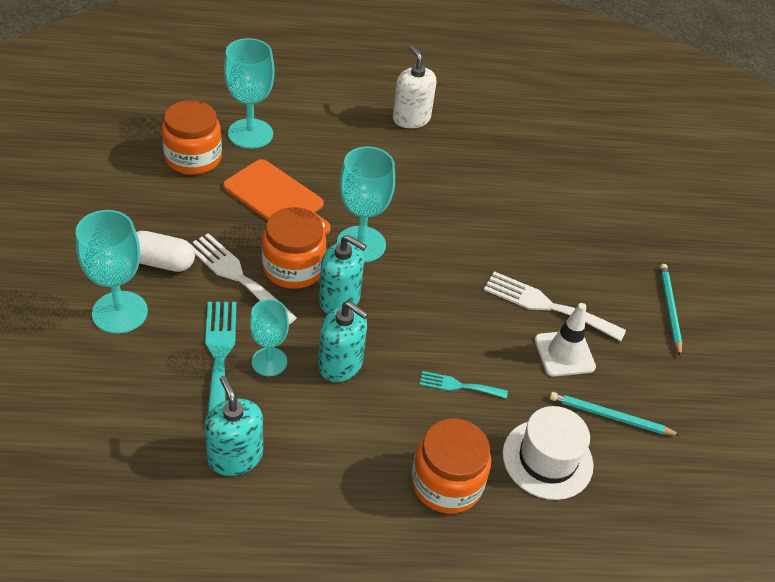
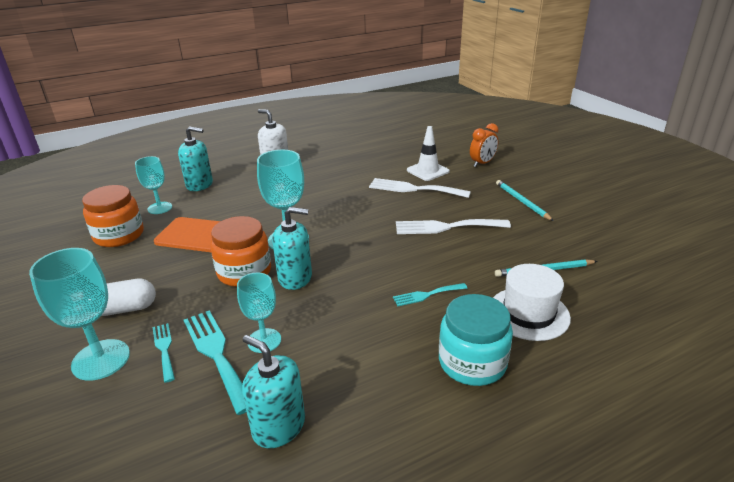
camera: 20 degrees left, 15 degrees down
(177, 327) = (164, 349): none -> turquoise fork
(237, 276) = (200, 294): white fork -> white fork (414, 189)
(250, 134) = (160, 208): turquoise goblet -> turquoise goblet, size x0.64
(340, 364) = (326, 318): turquoise soap dispenser -> turquoise soap dispenser (199, 184)
(446, 483) = (472, 362): orange jar -> turquoise jar
(564, 353) = (481, 248): white traffic cone -> white traffic cone (427, 171)
(671, 224) = (482, 163): none -> orange clock

